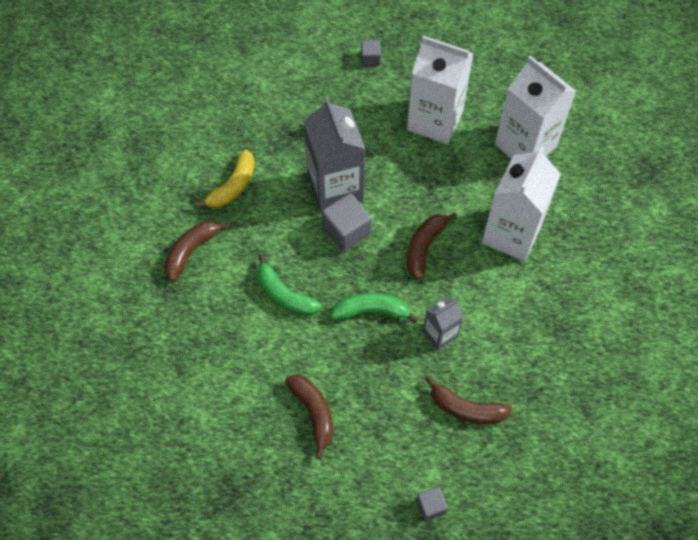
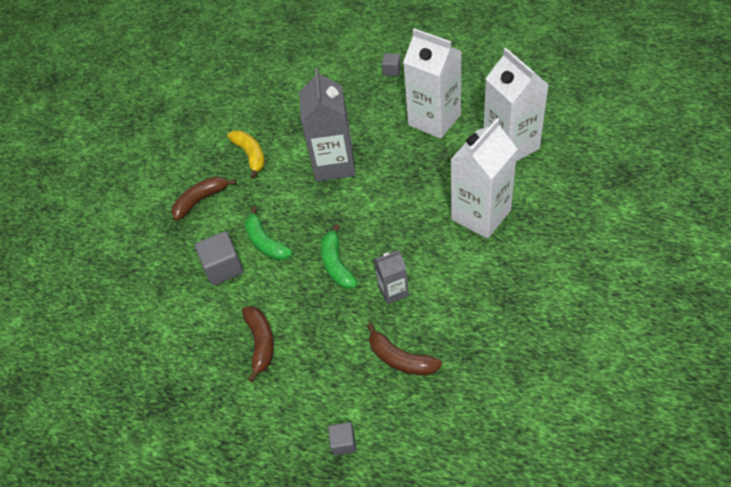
camera: 20 degrees right, 10 degrees down
(233, 186) = (250, 155): yellow banana -> yellow banana turned 75 degrees counterclockwise
(346, 231) = (334, 198): grey cube -> grey cube (224, 268)
(371, 311) = (337, 264): green banana -> green banana turned 120 degrees counterclockwise
(424, 247) = (398, 217): brown banana -> none

